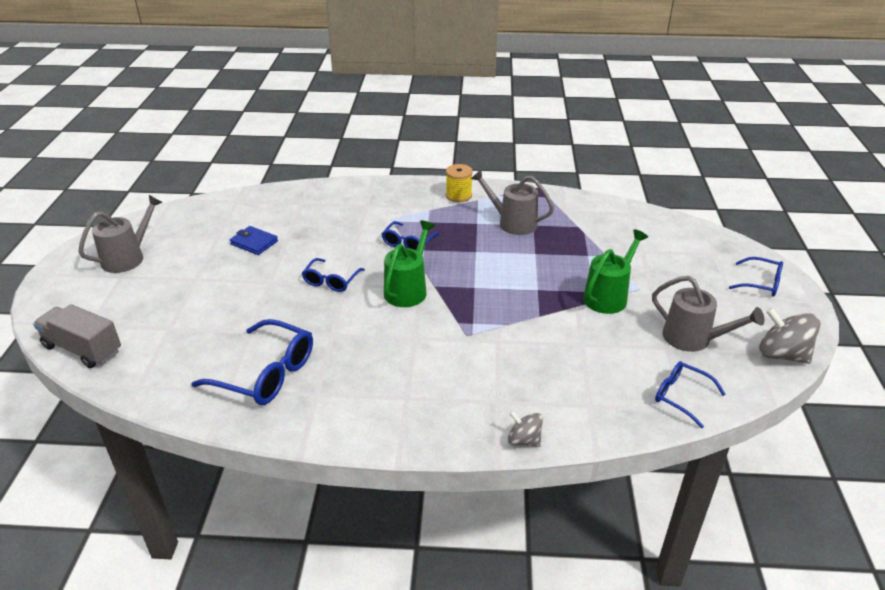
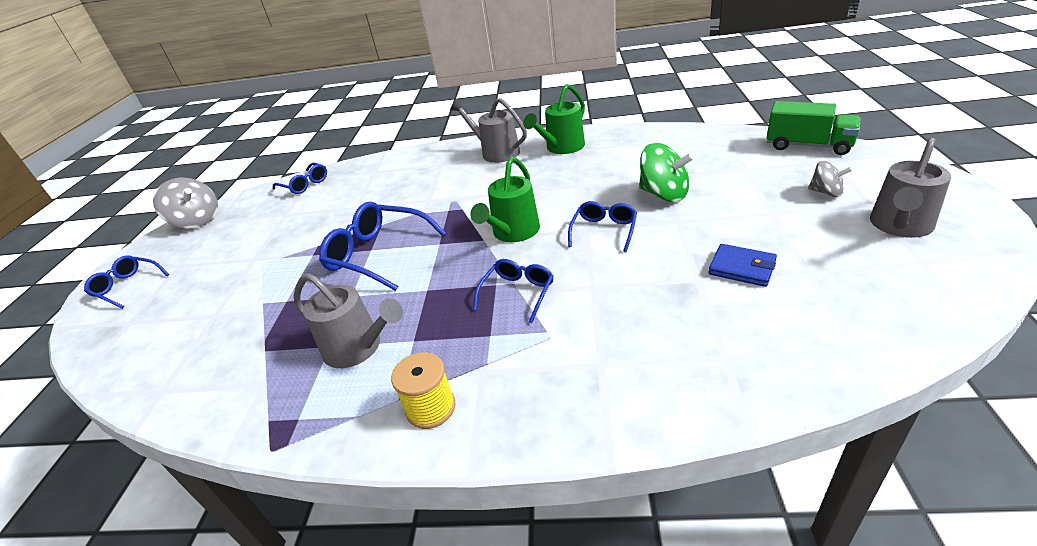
camera: 175 degrees left, 0 degrees up
(83, 349) = (808, 146): grey truck -> green truck
(262, 310) = (664, 194): none -> green spinning top
(266, 374) = (625, 154): blue glasses -> blue glasses (378, 254)
(524, 440) = (428, 150): grey spinning top -> grey spinning top (826, 192)
(608, 296) = (301, 252): green watering can -> green watering can (562, 147)
(693, 339) = (256, 223): grey watering can -> grey watering can (496, 152)

